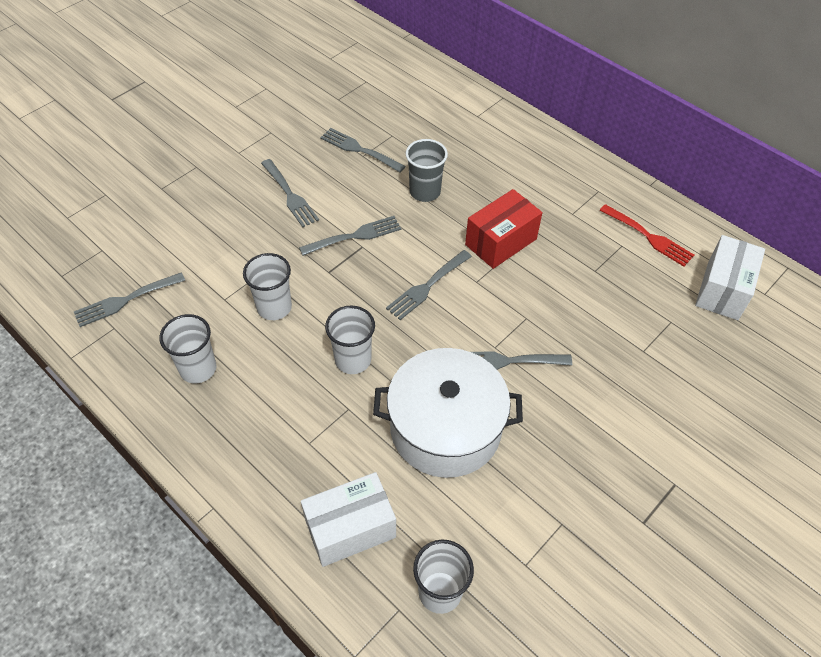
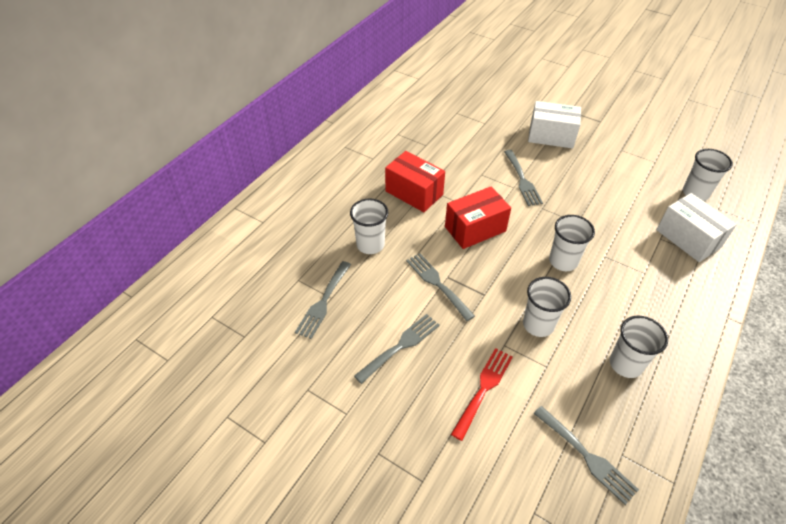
camera: 100 degrees left, 5 degrees down
(425, 192) = (370, 244): grey cup -> white cup
(427, 287) = (475, 229): grey fork -> red box
(445, 428) = (590, 204): white pot -> none
(649, 237) = (385, 122): red fork -> red fork (483, 389)
(722, 290) = (422, 93): white box -> white box (551, 136)

